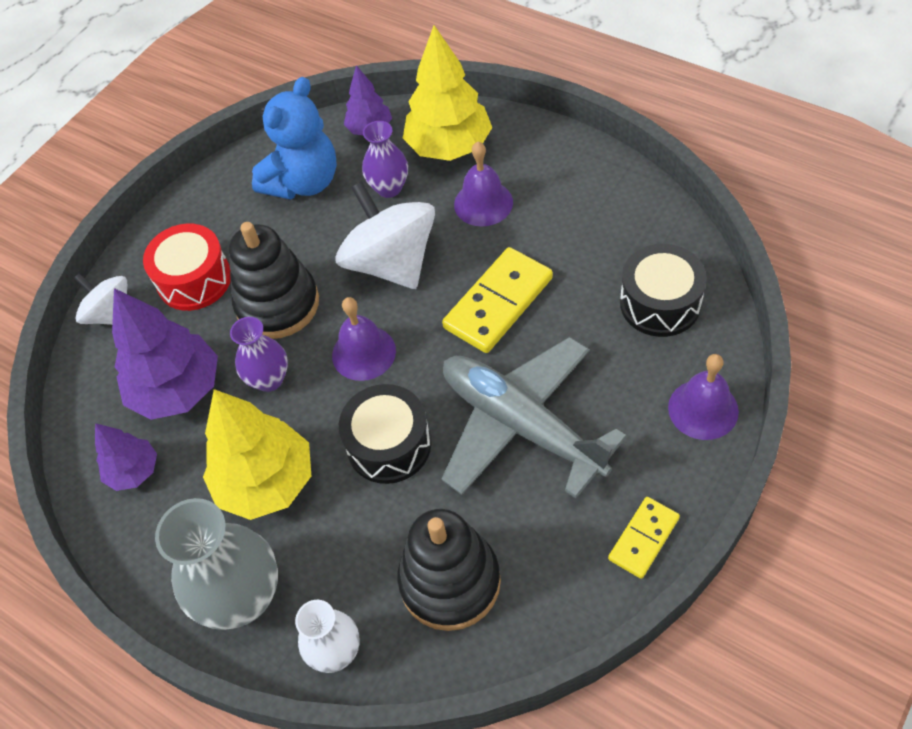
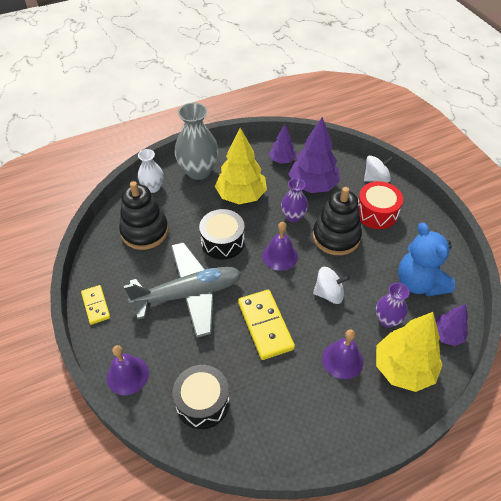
camera: 115 degrees right, 5 degrees down
(391, 263) = (329, 293): white spinning top -> white spinning top, size x0.58

